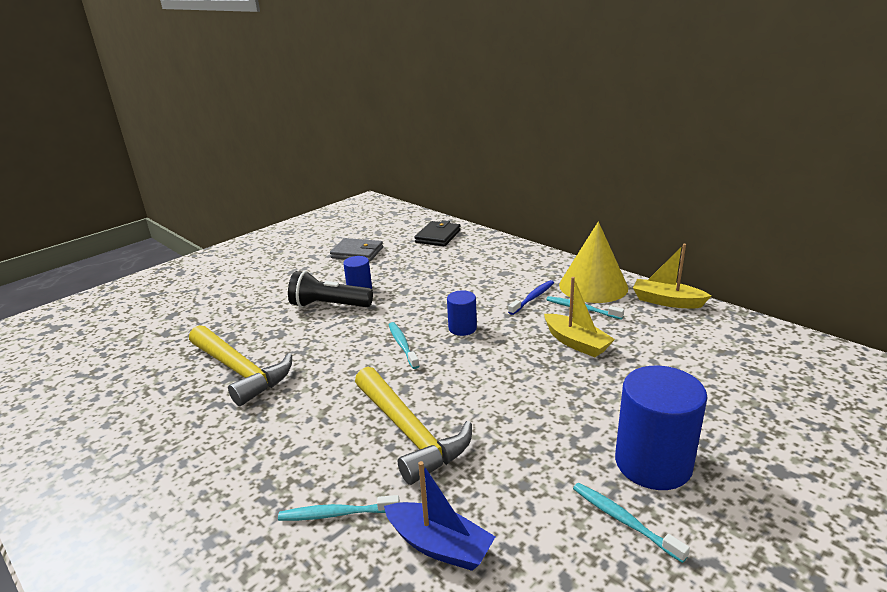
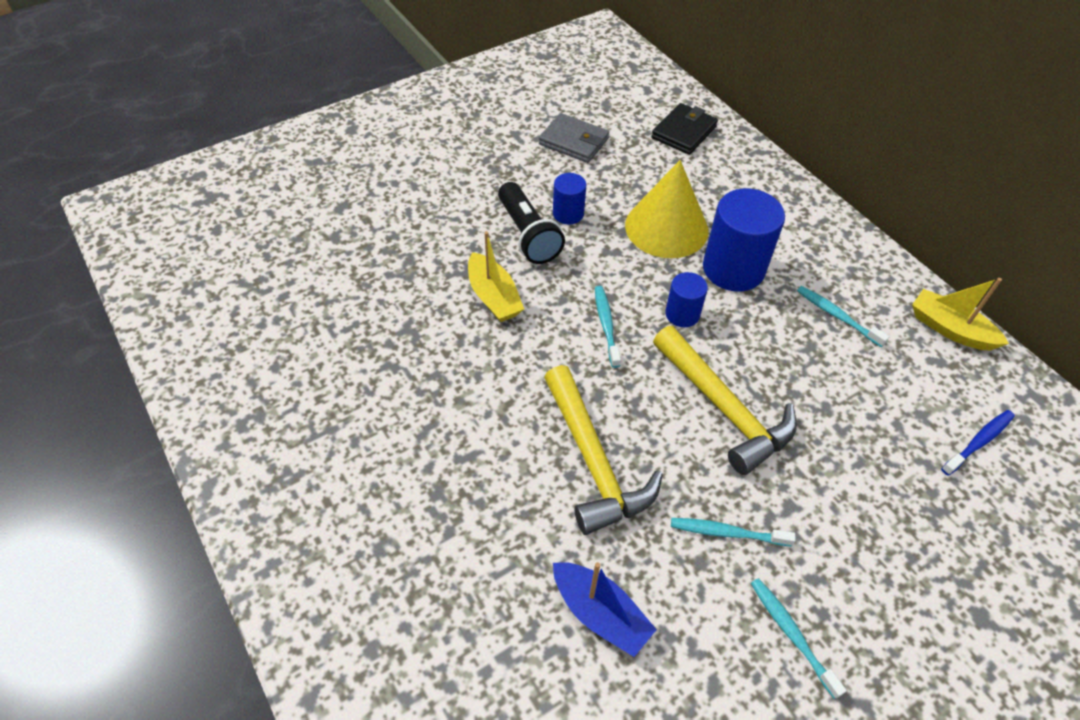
camera: 10 degrees right, 25 degrees up
(240, 371) = (417, 321): yellow hammer -> yellow hammer (723, 408)
(329, 305) = (528, 235): black flashlight -> black flashlight turned 135 degrees counterclockwise
(336, 514) = (504, 549): turquoise toothbrush -> turquoise toothbrush (727, 532)
(533, 298) = (781, 281): blue toothbrush -> blue toothbrush (978, 442)
(576, 343) = (813, 373): yellow boat -> yellow boat (493, 297)
(593, 286) = (864, 278): yellow cone -> yellow cone (666, 227)
(653, 463) = (846, 572): blue cylinder -> blue cylinder (733, 269)

